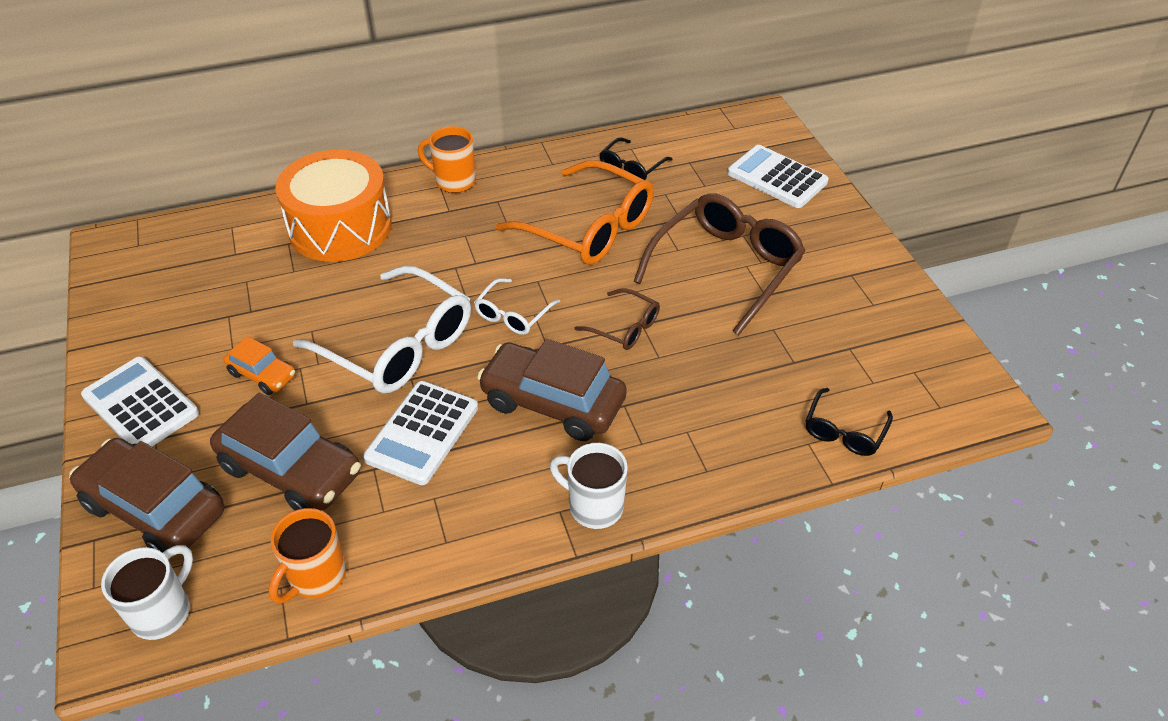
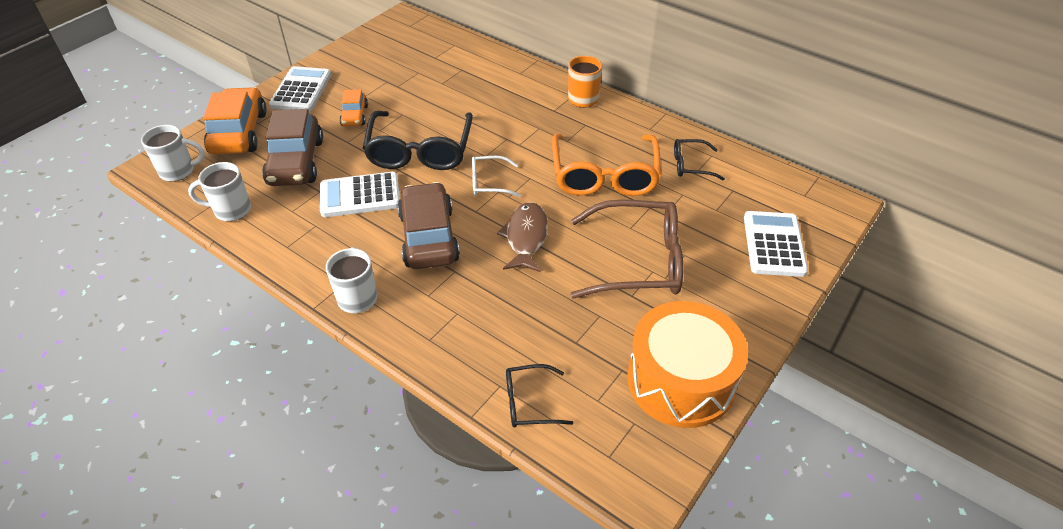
camera: 55 degrees right, 0 degrees up
(155, 508) = (239, 132): brown car -> orange car
(316, 577) = (231, 210): orange mug -> white mug
(340, 227) = (494, 79): orange drum -> orange drum (680, 380)
(397, 345) = (420, 150): white glasses -> black glasses
(624, 327) = (526, 237): brown glasses -> brown fish

